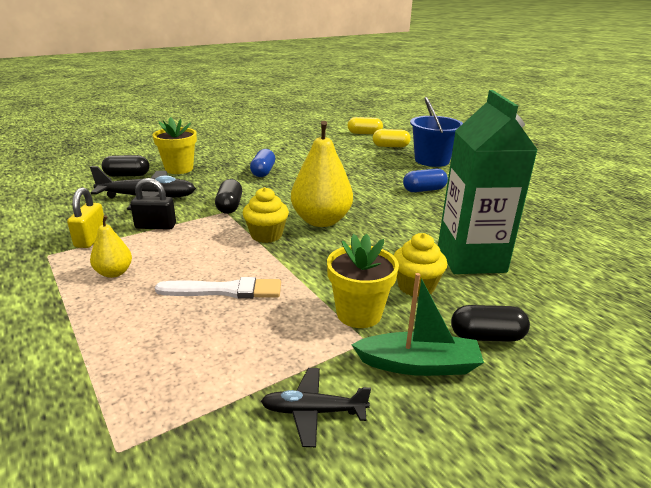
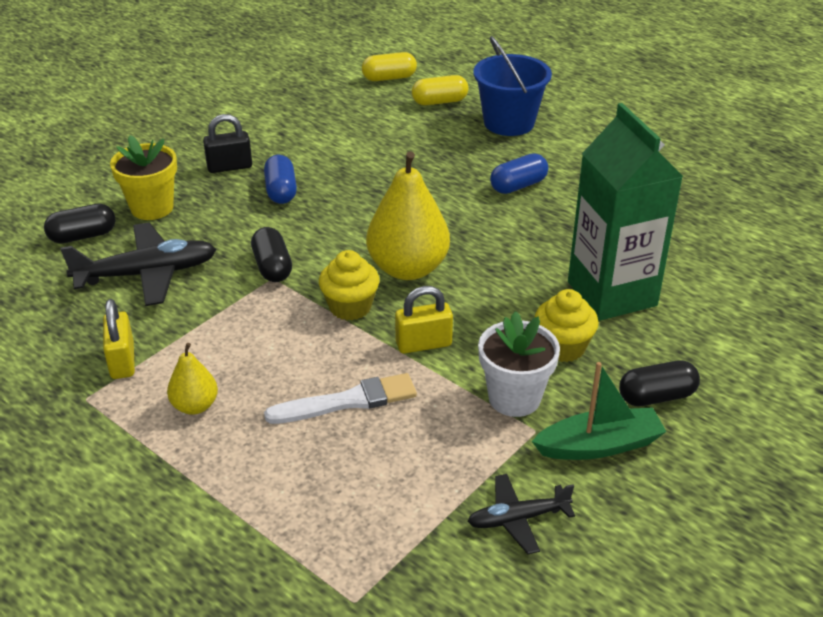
camera: 15 degrees left, 10 degrees up
(155, 226) = (194, 322): black padlock -> black padlock (229, 167)
(306, 265) = (423, 344): none -> yellow padlock
(359, 313) = (514, 398): yellow flower pot -> white flower pot

